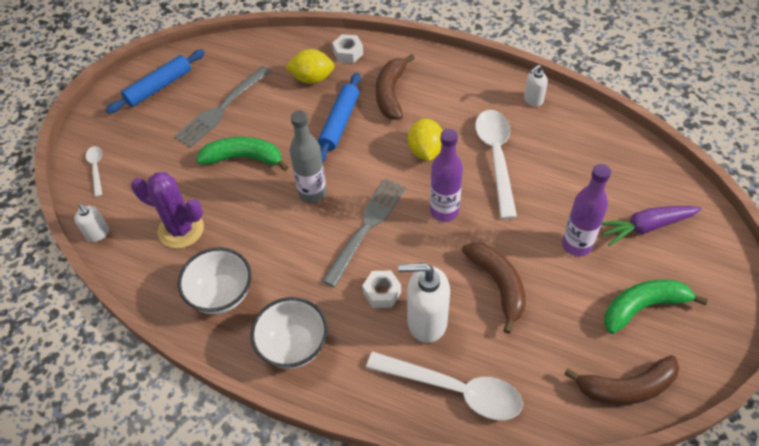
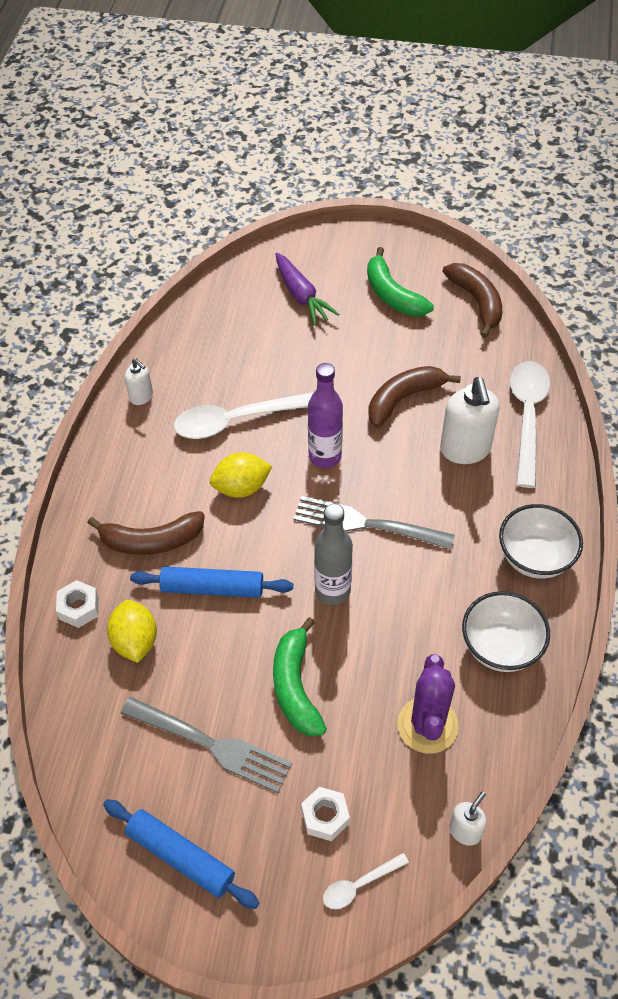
camera: 105 degrees left, 0 degrees up
(382, 292) = (445, 493): white nut -> white nut (325, 817)
(576, 245) = (337, 344): purple bottle -> none

